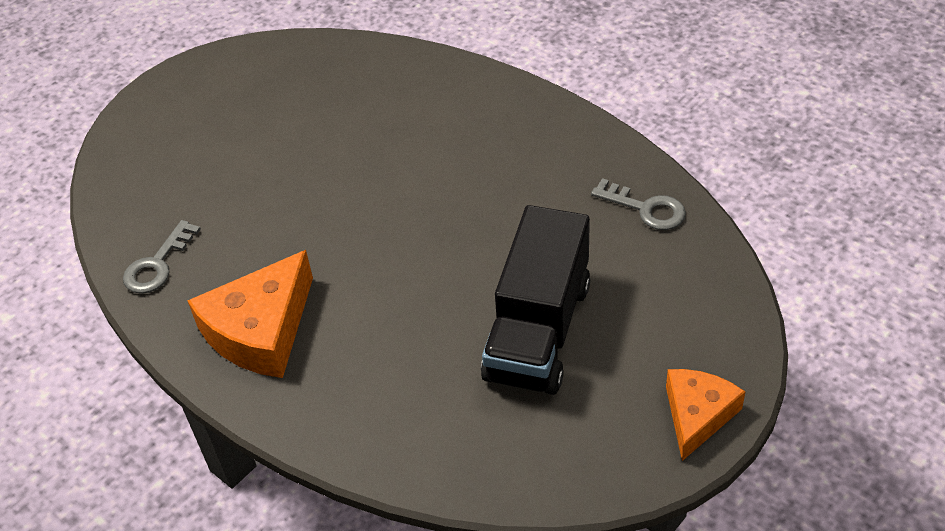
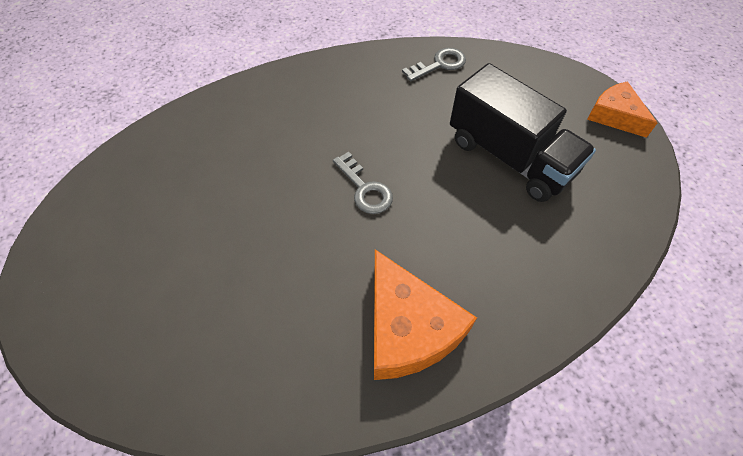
camera: 65 degrees left, 10 degrees up
(158, 264) = (270, 386): grey key -> grey key (364, 188)

